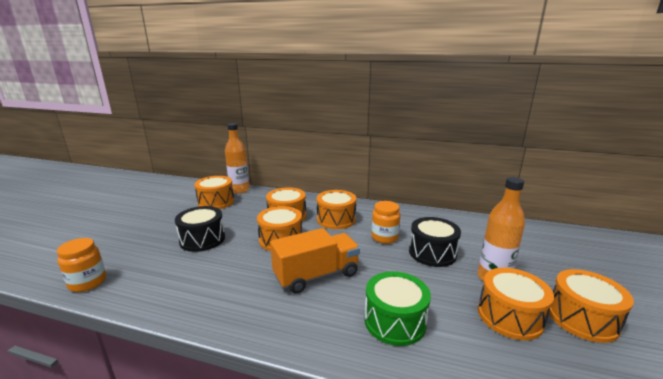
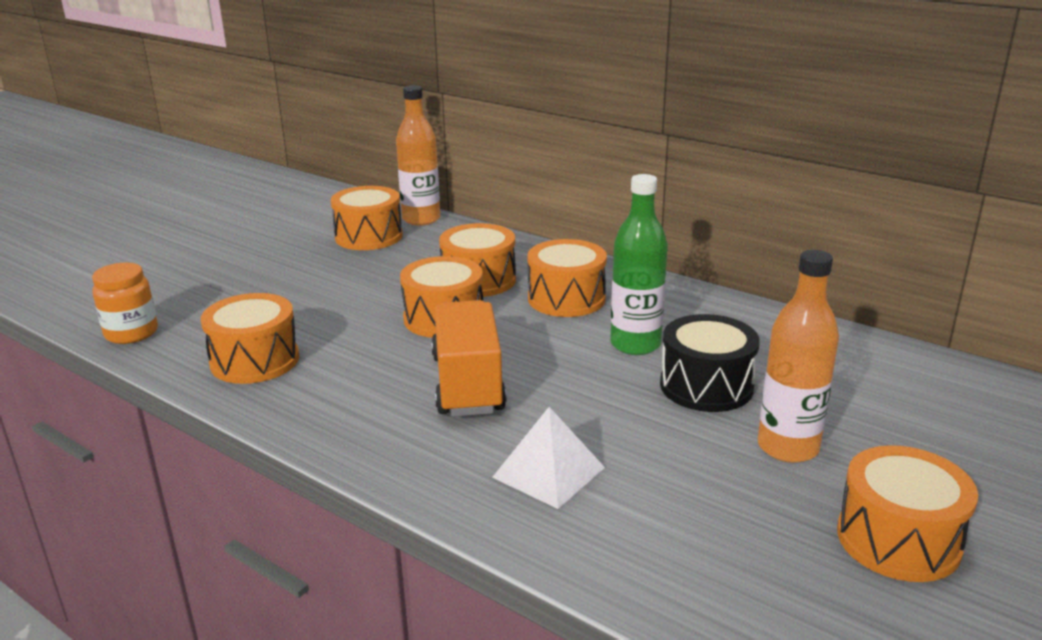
camera: 20 degrees right, 5 degrees up
(202, 239) = (316, 297): black drum -> none
(316, 275) = (467, 384): orange truck -> orange truck turned 90 degrees counterclockwise
(384, 237) = (635, 344): orange jar -> green bottle
(395, 321) = (549, 472): green drum -> white pyramid
(510, 316) = (758, 507): orange drum -> orange drum (255, 360)

